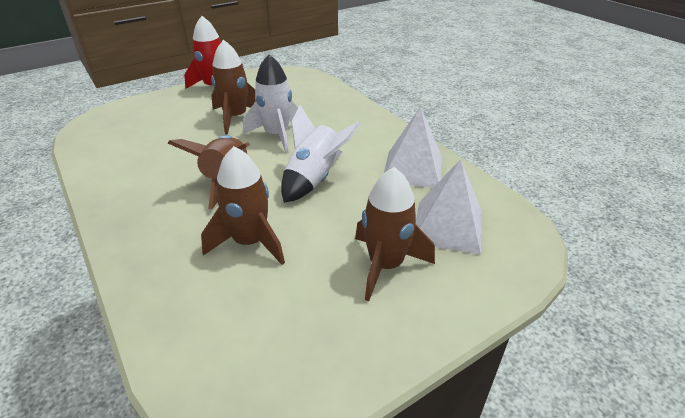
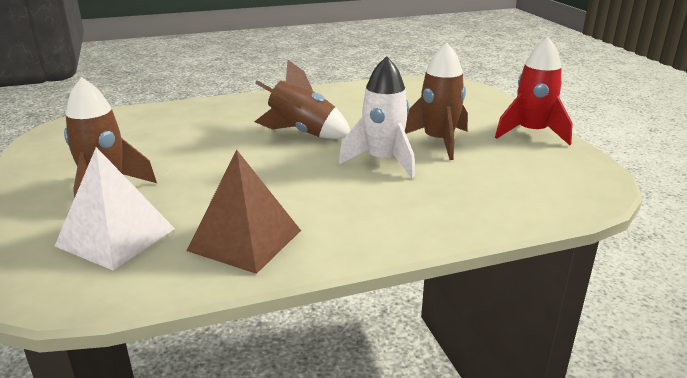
camera: 105 degrees right, 10 degrees down
(250, 242) = (200, 138): brown rocket -> none
(314, 179) = (272, 173): white rocket -> none
(413, 169) = (245, 240): white pyramid -> brown pyramid

